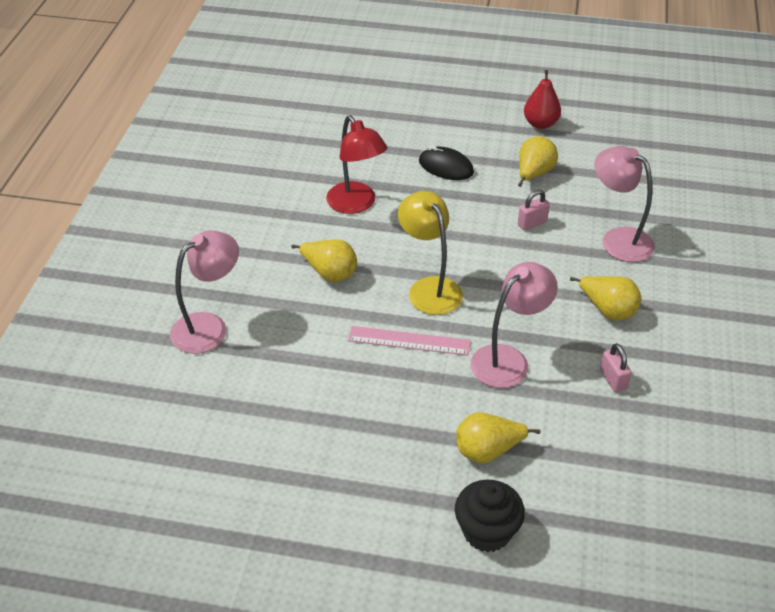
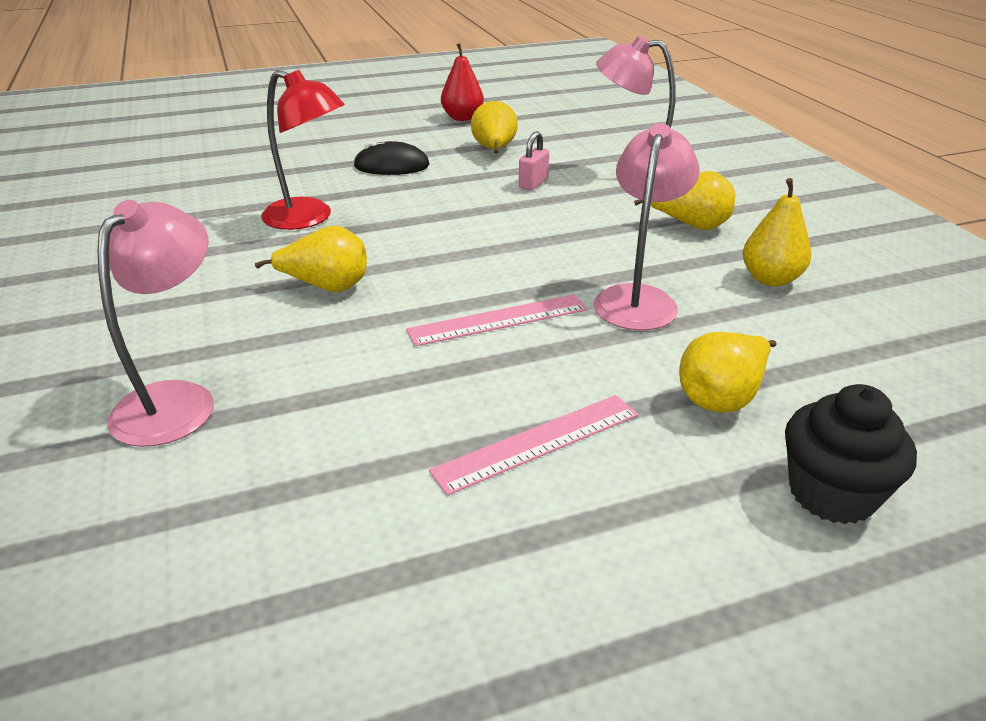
camera: 30 degrees left, 10 degrees down
(364, 433) = (537, 442): none -> pink ruler
(429, 288) = (473, 264): yellow lamp -> none
(613, 380) = (770, 279): pink padlock -> yellow pear

